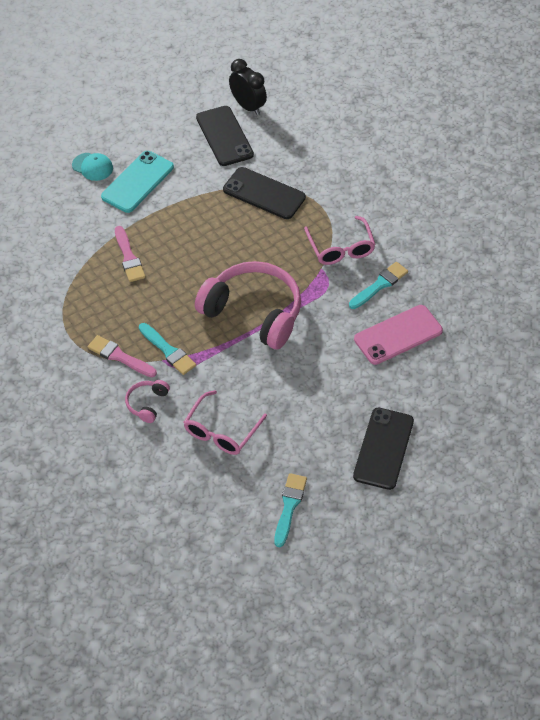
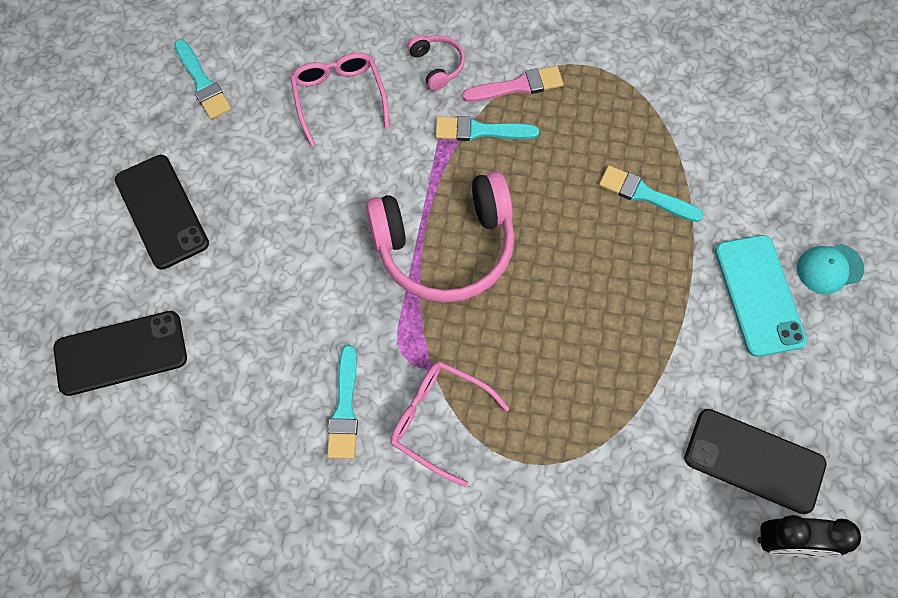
camera: 135 degrees right, 15 degrees up
(129, 257) = (645, 194): pink brush -> turquoise brush
(264, 193) = (608, 416): black phone -> black phone (121, 353)
(398, 335) = (263, 358): pink phone -> none

